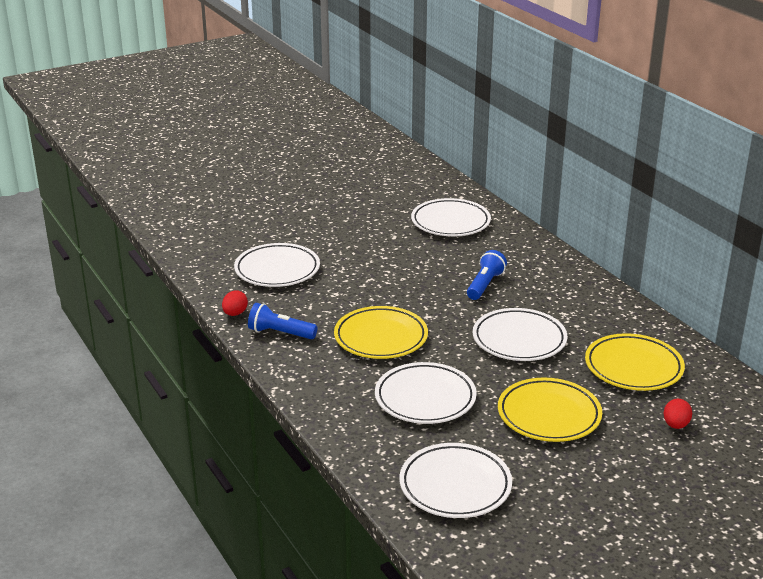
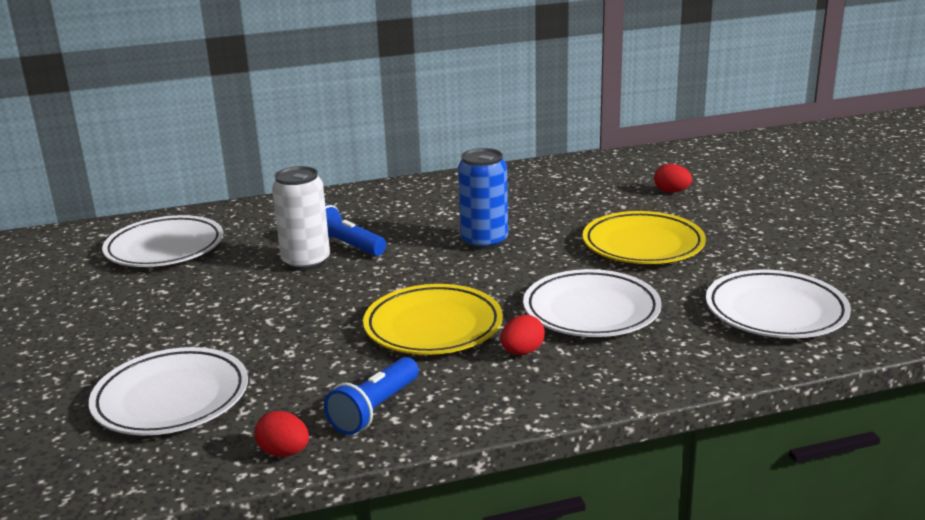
camera: 75 degrees left, 5 degrees down
(358, 375) = (522, 352): none -> red egg
(453, 275) = (306, 261): none -> white can
(519, 340) = (484, 241): white plate -> blue can
(633, 367) = (565, 194): yellow plate -> none

